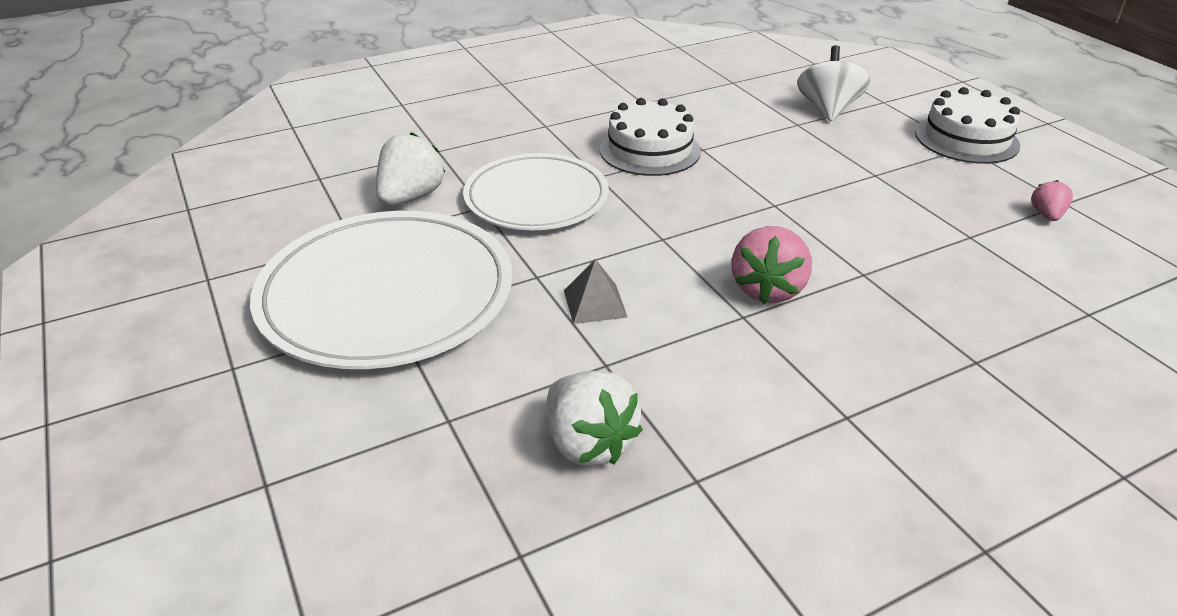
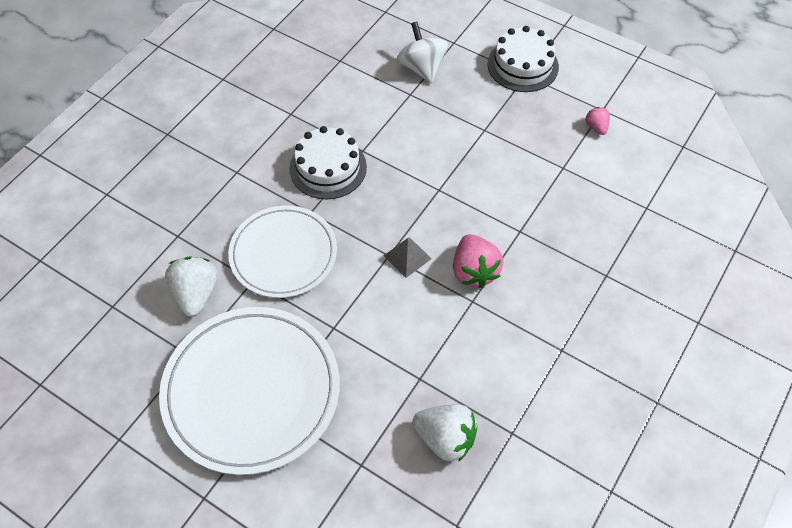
camera: 30 degrees left, 20 degrees up
(595, 303) = (383, 333): grey pyramid -> grey pyramid (407, 257)

